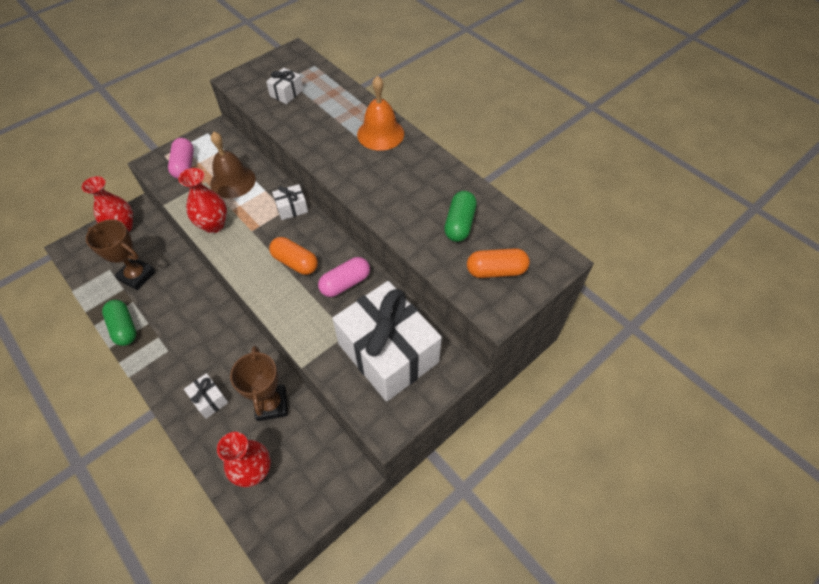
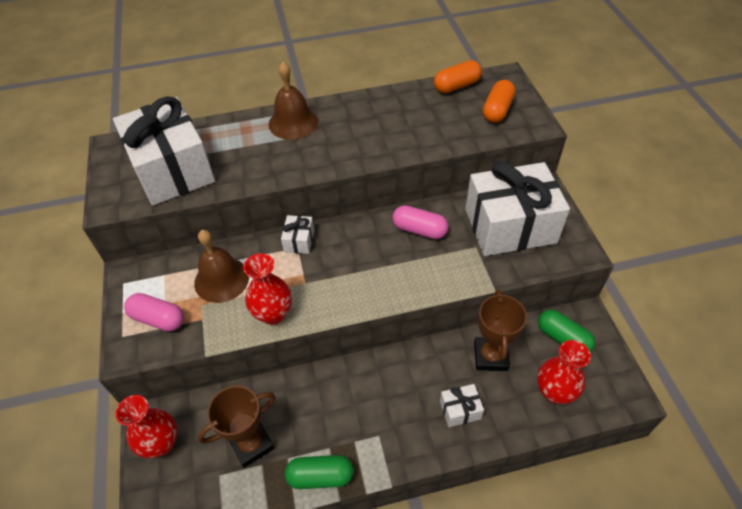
camera: 60 degrees left, 5 degrees down
(271, 404) = (490, 356): brown trophy -> brown trophy turned 75 degrees clockwise
(286, 93) = (172, 169): white gift -> white gift, size x2.47
(295, 262) = (371, 259): orange capsule -> orange capsule (456, 86)
(345, 283) = (419, 230): pink capsule -> pink capsule turned 60 degrees counterclockwise
(380, 134) = (293, 122): orange bell -> brown bell
(459, 224) = (437, 112): green capsule -> green capsule (563, 338)

